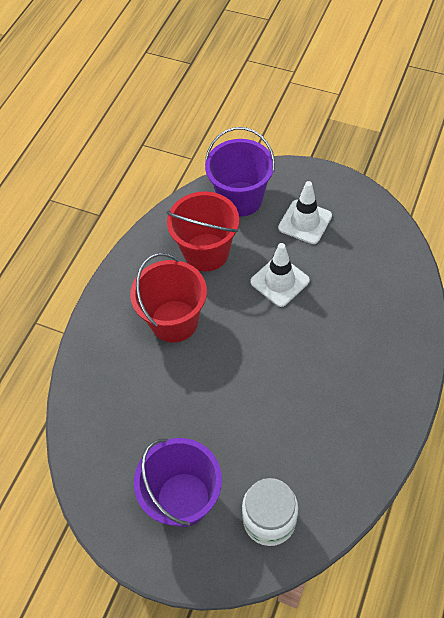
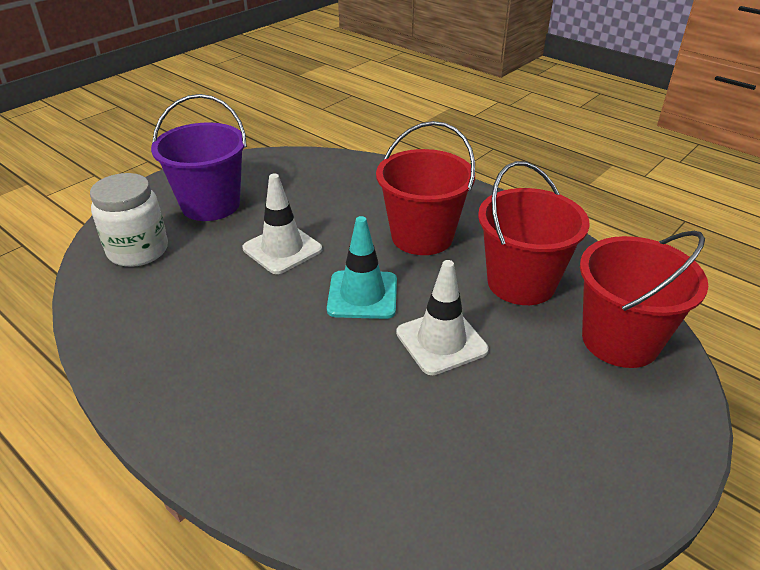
camera: 105 degrees right, 20 degrees down
(240, 199) = (620, 340): purple bucket -> red bucket
(255, 336) = (362, 295): none -> turquoise traffic cone
(305, 222) = (552, 406): white traffic cone -> white traffic cone (282, 249)

